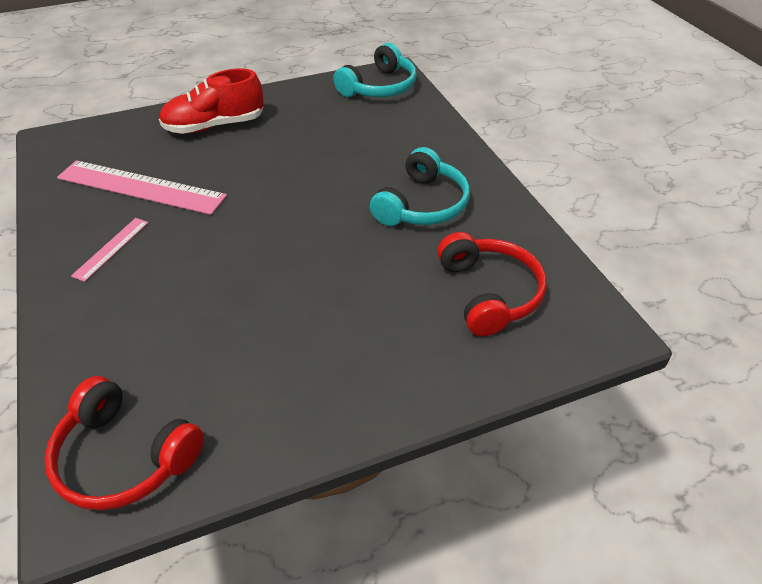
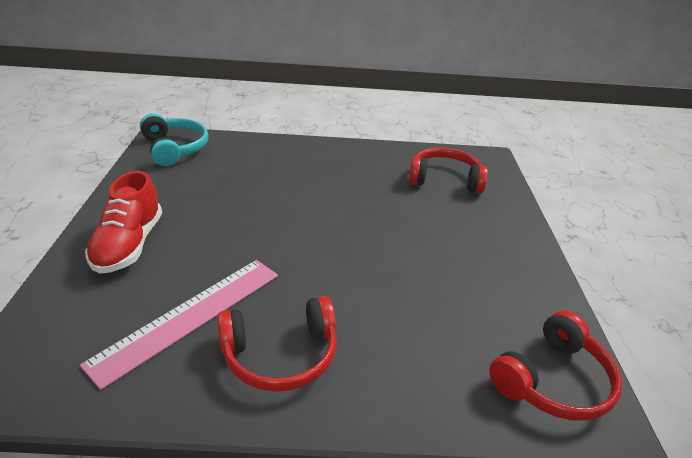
camera: 70 degrees left, 10 degrees down
(111, 248) = (280, 355): pink ruler -> red headphones
(422, 205) = (344, 175): turquoise headphones -> none

